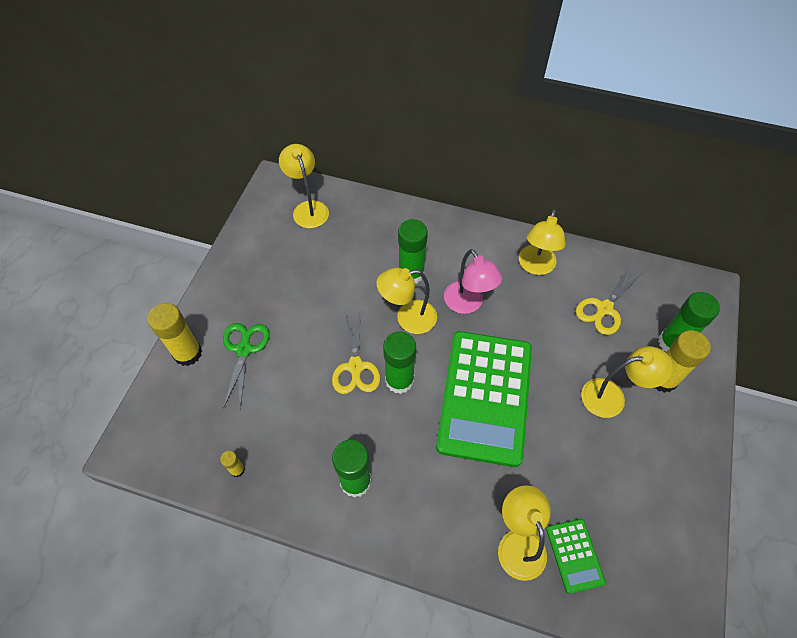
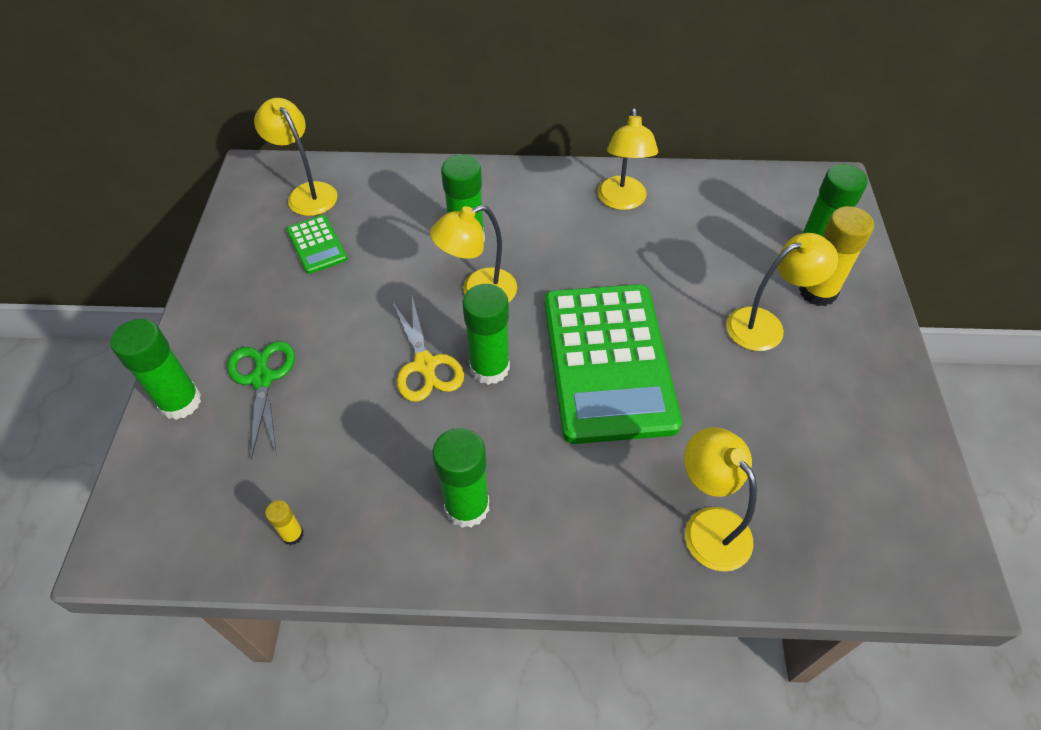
camera: 15 degrees left, 5 degrees down
(188, 353) = (180, 402): yellow glue stick -> green glue stick
(468, 304) = (551, 260): pink lamp -> none
(574, 555) = (785, 522): green calculator -> green calculator (317, 245)
(604, 309) = (721, 230): yellow scissors -> none

